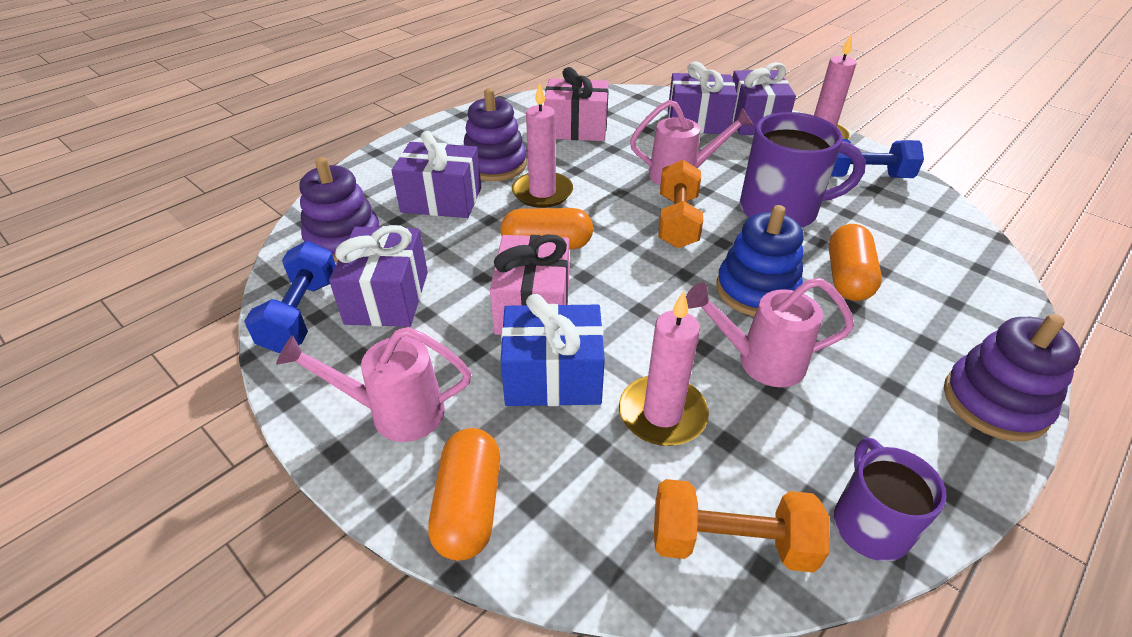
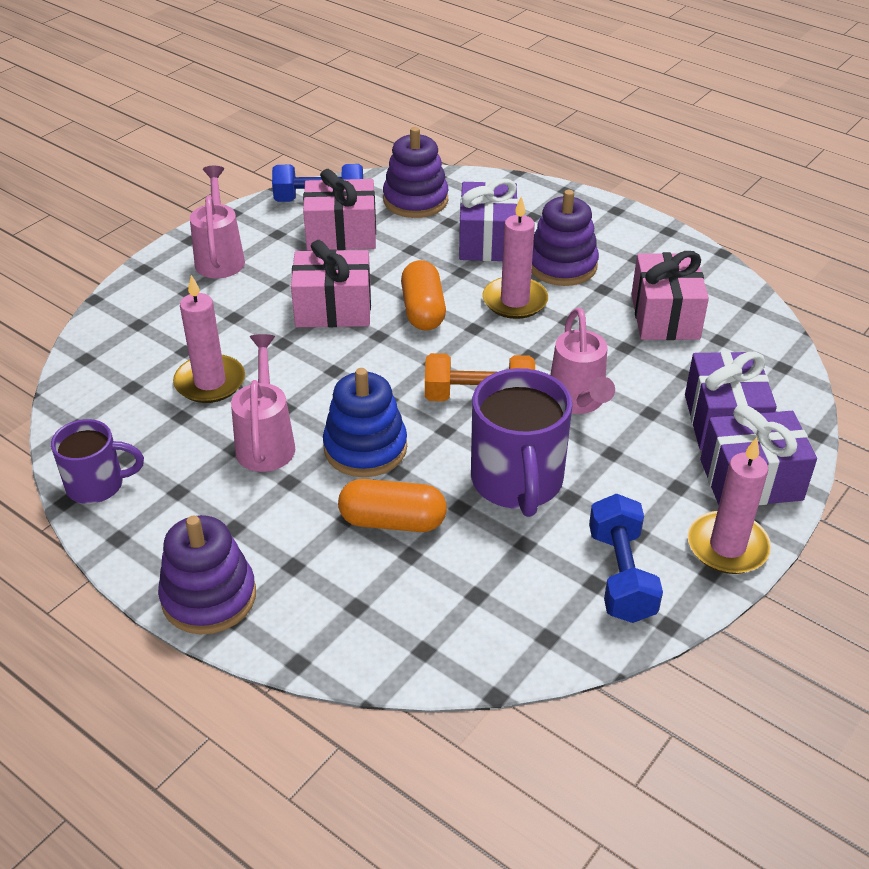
camera: 85 degrees right, 0 degrees up
(387, 297) = (341, 234): purple gift -> pink gift
(469, 506) = (140, 298): orange capsule -> none
(553, 377) = (251, 325): blue gift -> none
(731, 542) = (95, 412): orange dumbbell -> none

